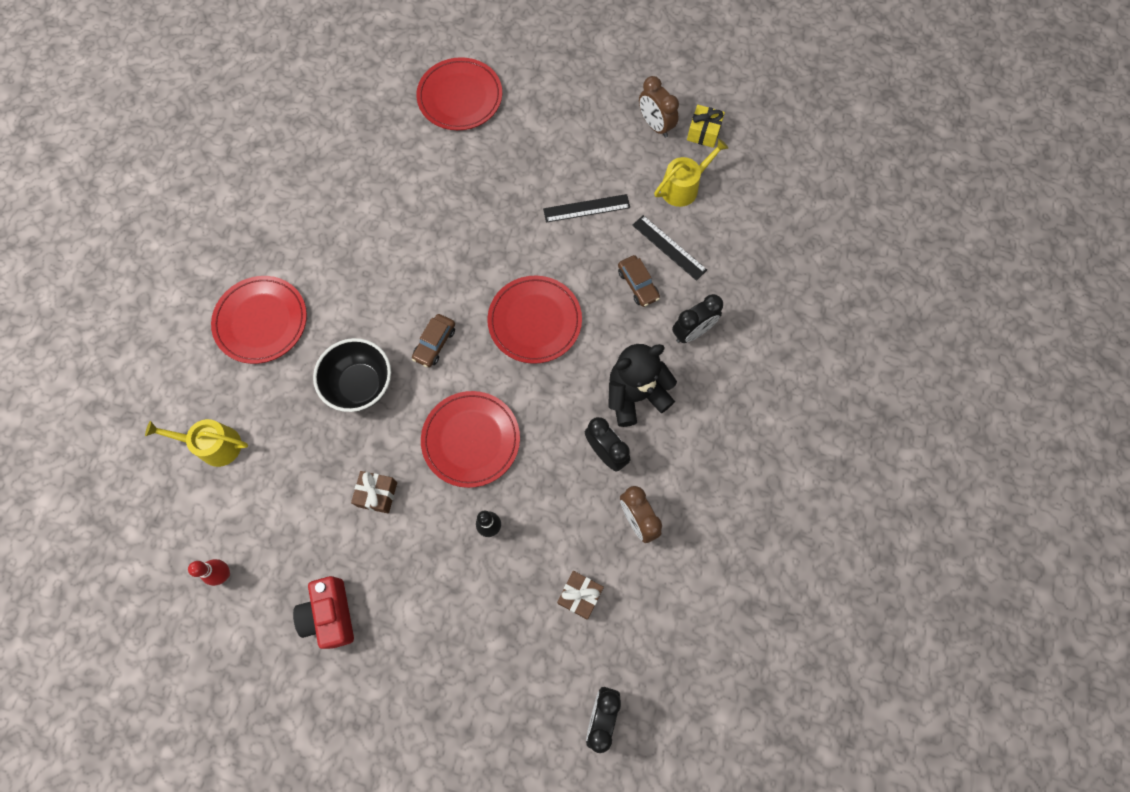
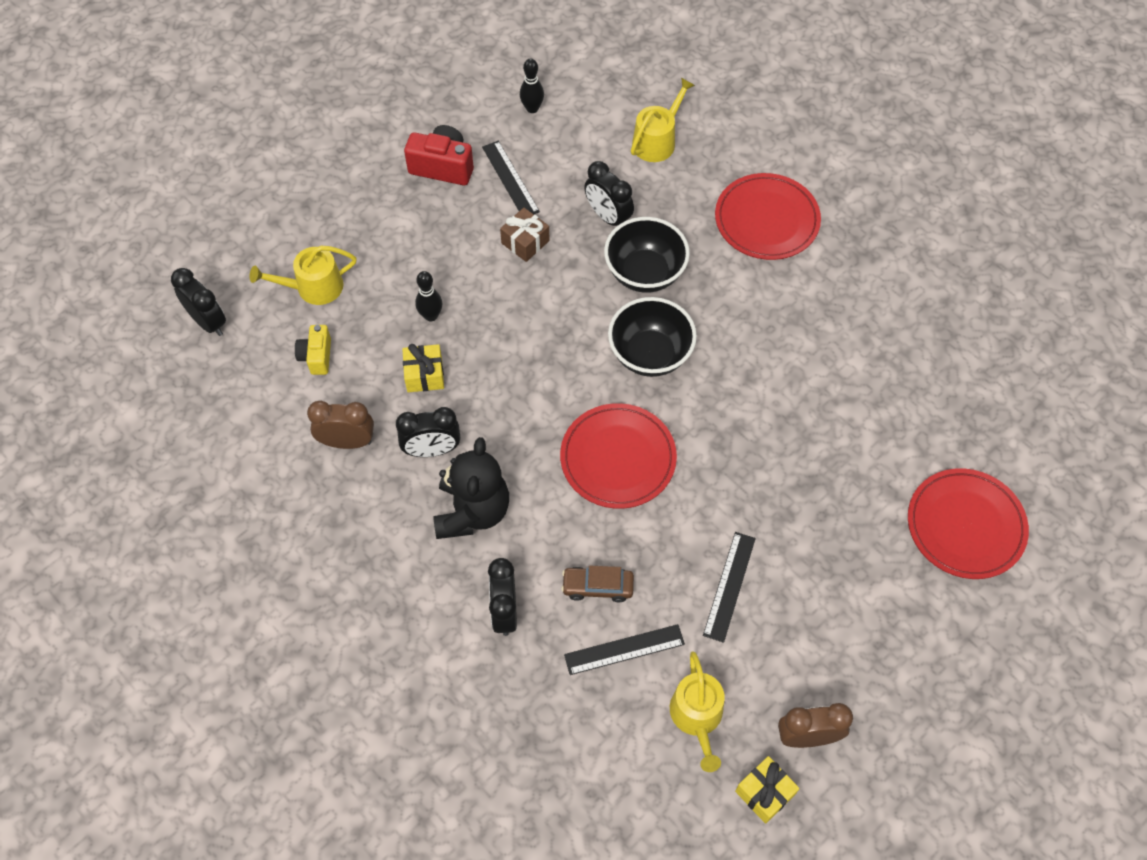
camera: 120 degrees right, 10 degrees down
(224, 574) = (532, 108): red bowling pin -> black bowling pin
(315, 545) = (510, 179): none -> black ruler
(317, 442) = (608, 217): none -> black clock
(435, 343) = (650, 354): brown car -> black bowl
(471, 440) = (526, 339): red plate -> none
(517, 645) = (313, 287): none -> yellow watering can
(546, 498) = (424, 375): none -> yellow gift
(580, 596) = (316, 356): brown gift -> yellow camera

